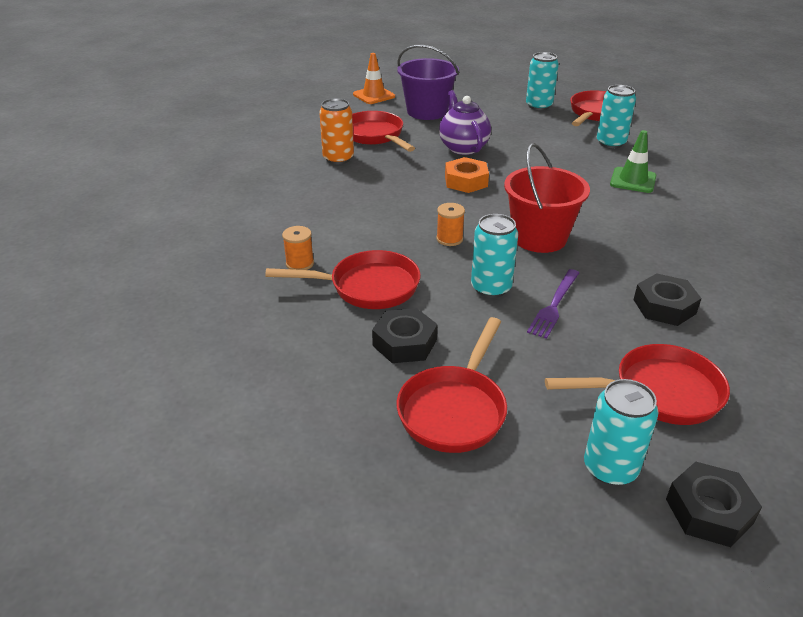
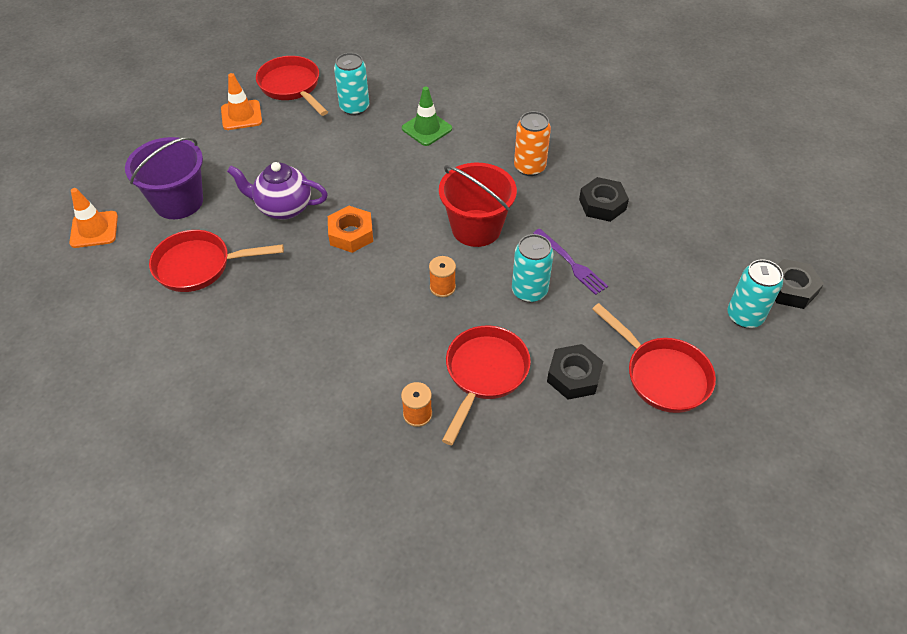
camera: 65 degrees left, 15 degrees up
(338, 158) = (228, 315): orange can -> orange can (529, 167)
(539, 106) = (241, 115): turquoise can -> orange traffic cone
(659, 392) = (687, 256): red pan -> none

